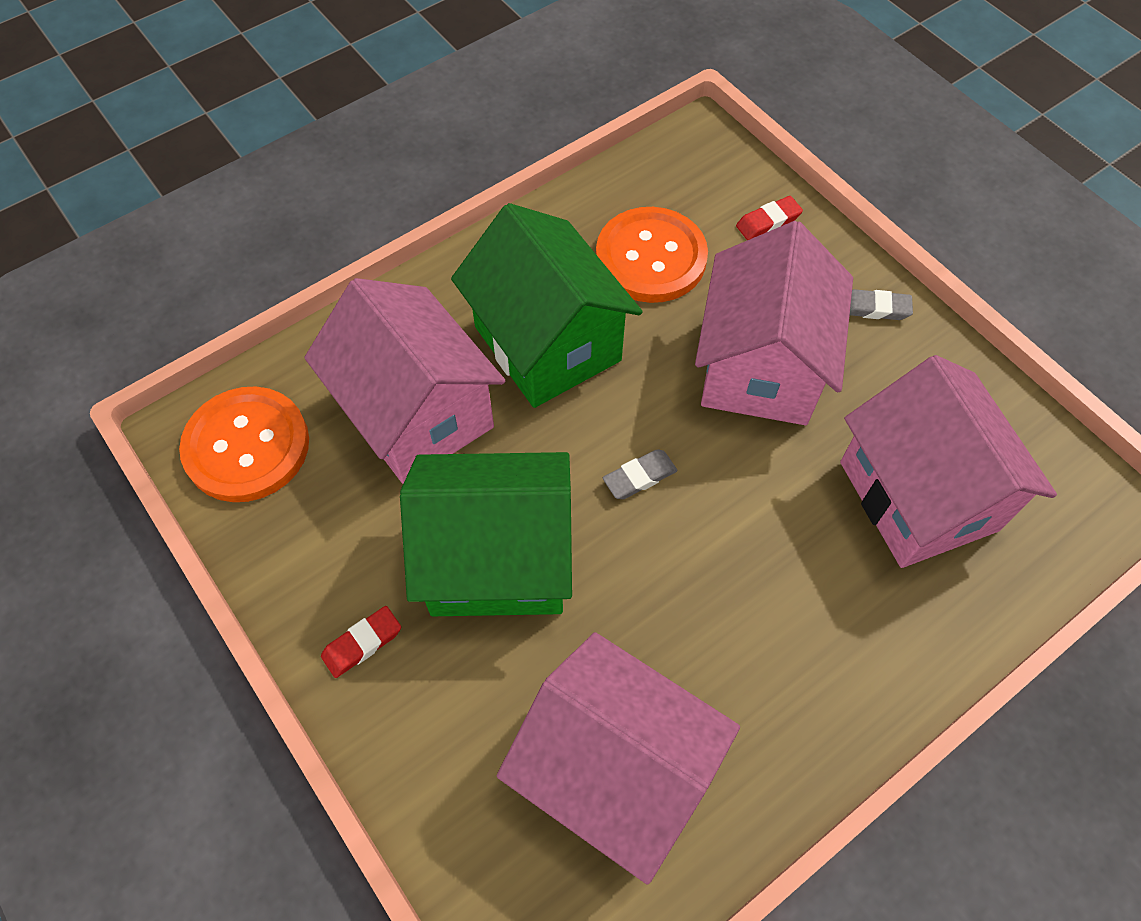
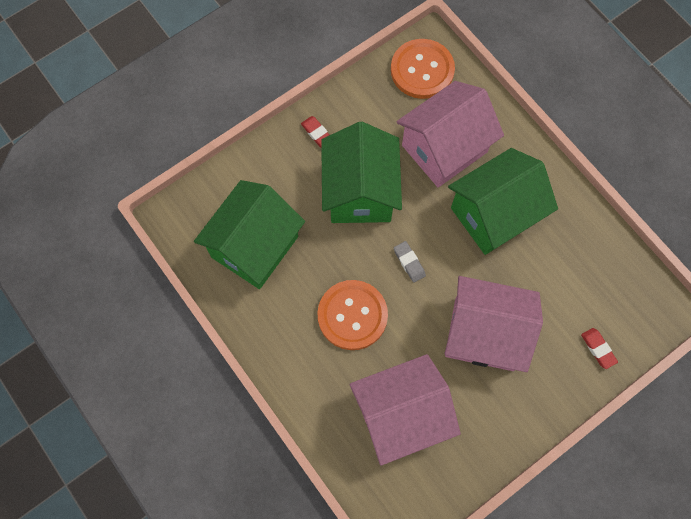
camera: 90 degrees right, 10 degrees up
(615, 770) = (254, 247): pink house -> green house
(651, 257) = (562, 274): orange button -> orange button (352, 315)
(874, 308) = (533, 409): grey eraser -> none

